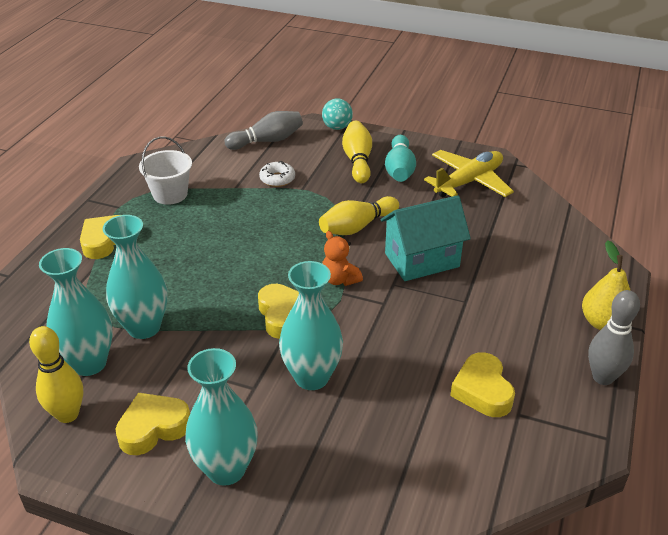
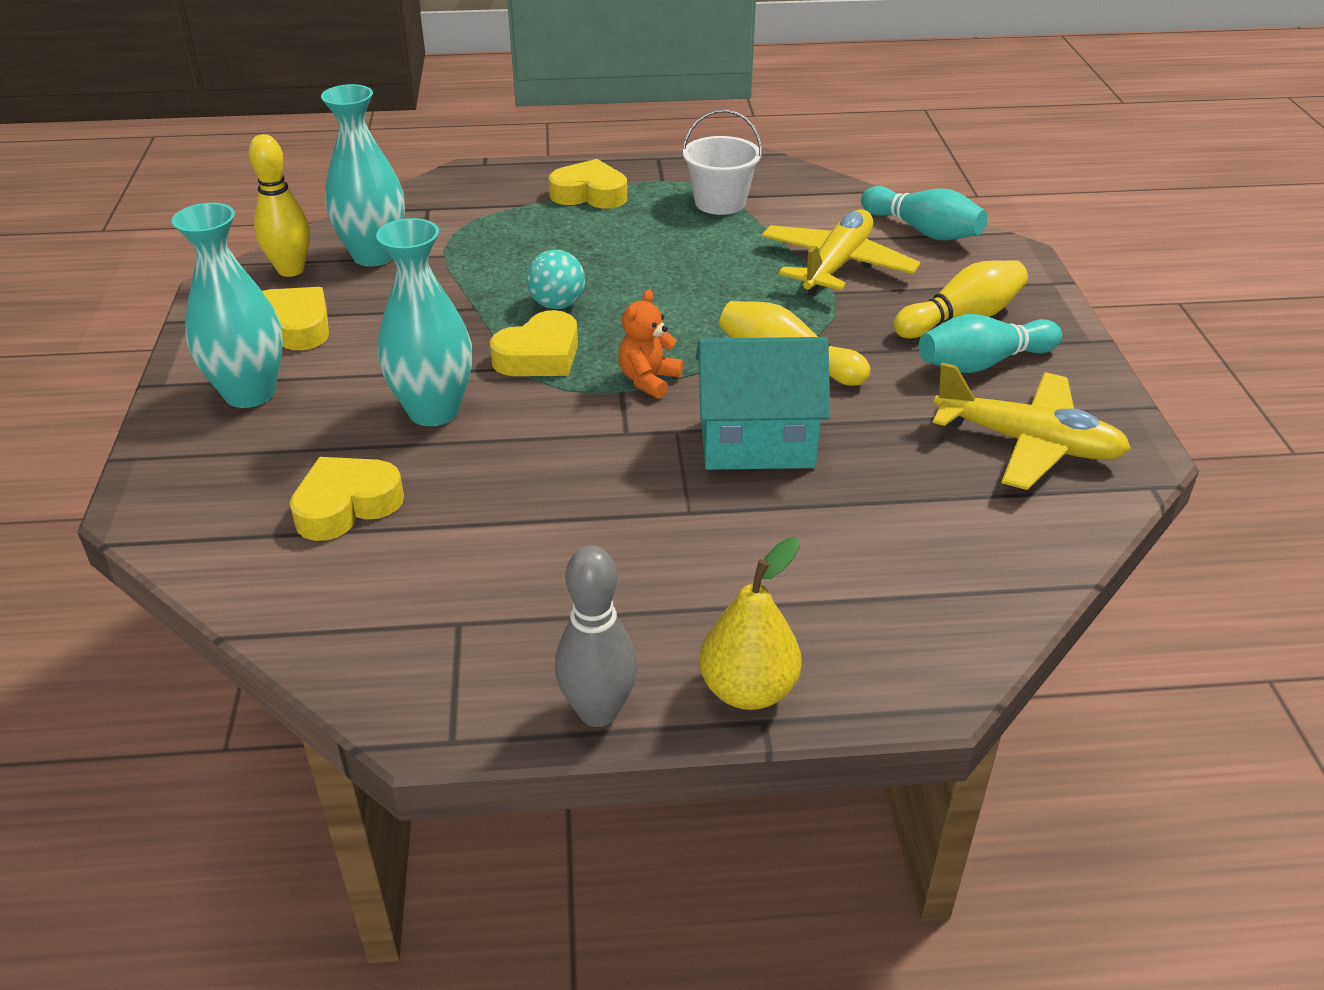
camera: 65 degrees right, 0 degrees up
(144, 327) = (452, 268): turquoise vase -> none
(267, 141) = (923, 231): grey bowling pin -> turquoise bowling pin
(277, 179) = (836, 266): white donut -> yellow plane
(337, 127) = (1033, 276): turquoise ball -> turquoise ball (557, 304)
(422, 260) = (757, 443): turquoise house -> turquoise house turned 45 degrees counterclockwise
(482, 390) = (489, 573): yellow heart -> yellow heart (346, 506)

